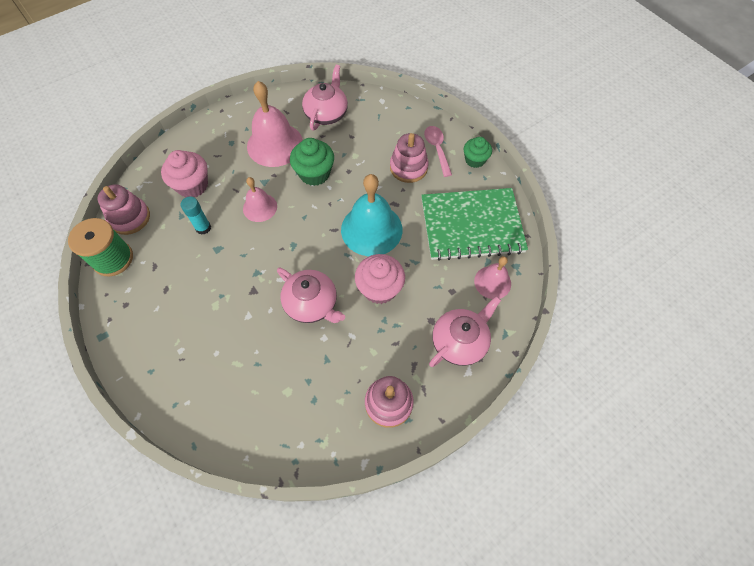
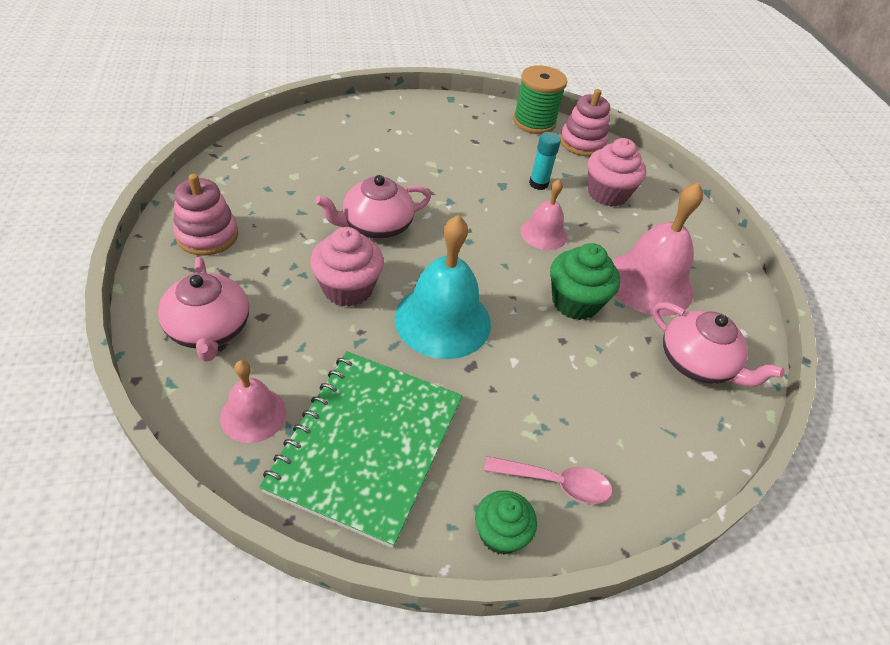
camera: 110 degrees right, 15 degrees down
(408, 167) = (533, 418): pink stacking toy -> none

